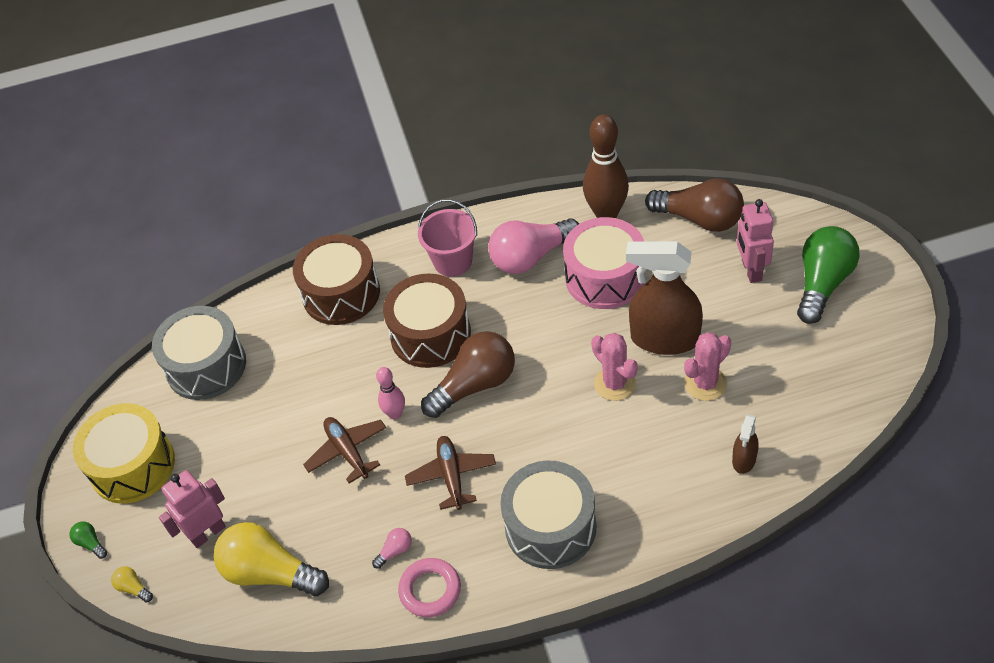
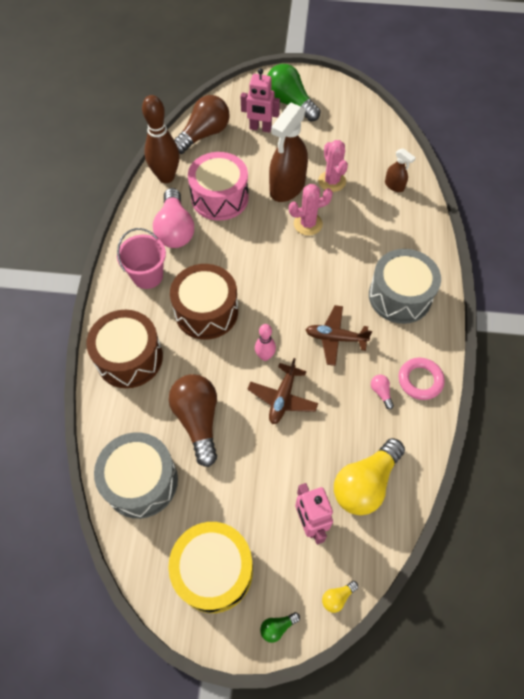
camera: 75 degrees left, 10 degrees up
(347, 452) = (282, 398): brown plane -> brown plane turned 60 degrees counterclockwise
(474, 385) = (266, 299): brown light bulb -> brown light bulb (198, 420)

